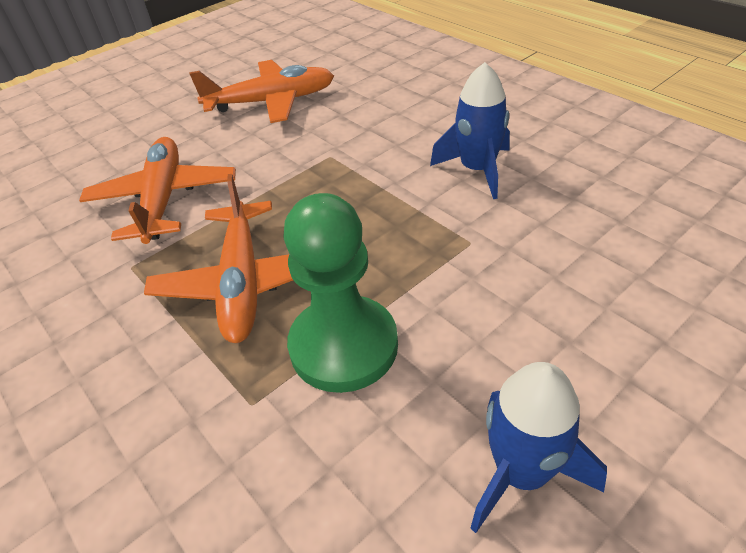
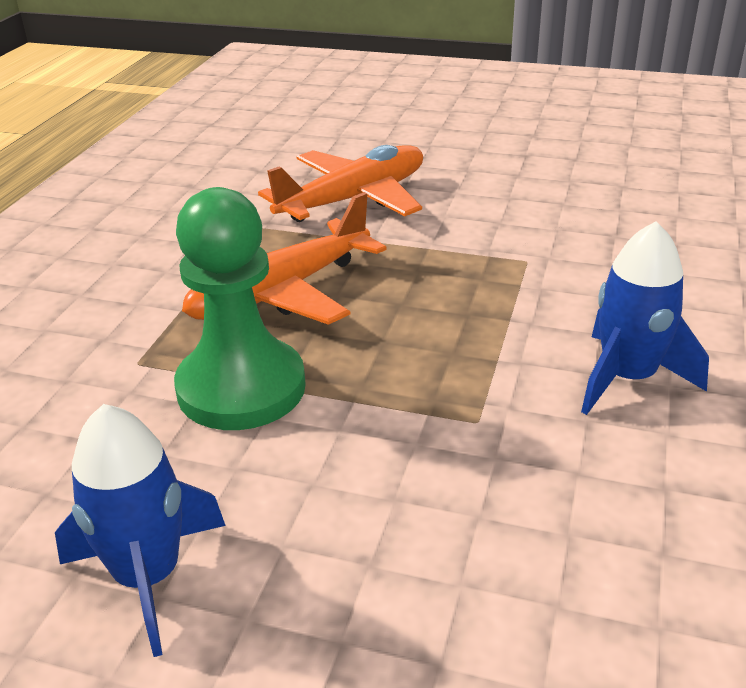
camera: 55 degrees right, 10 degrees down
(272, 102) = (579, 184): orange plane -> none

